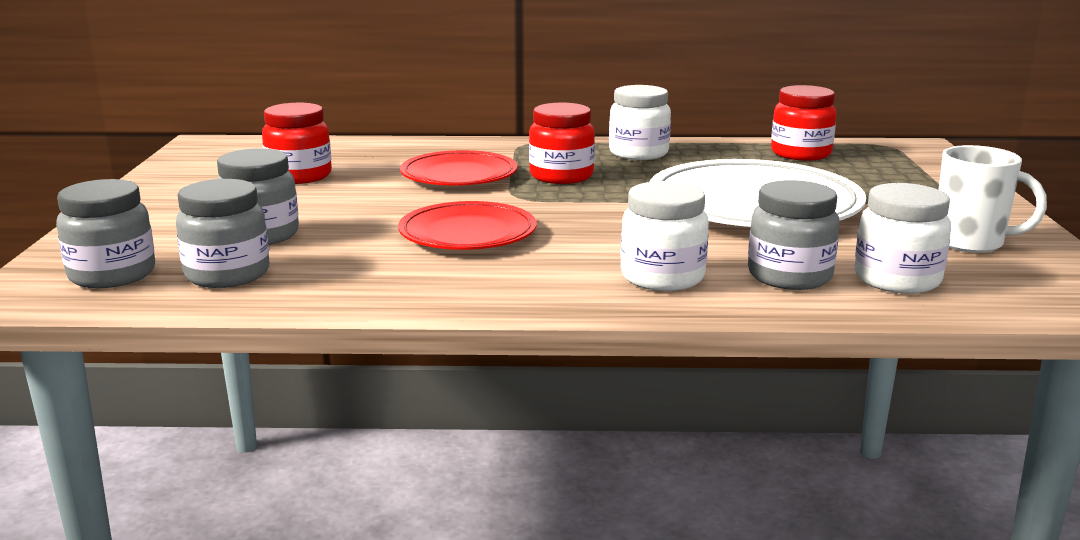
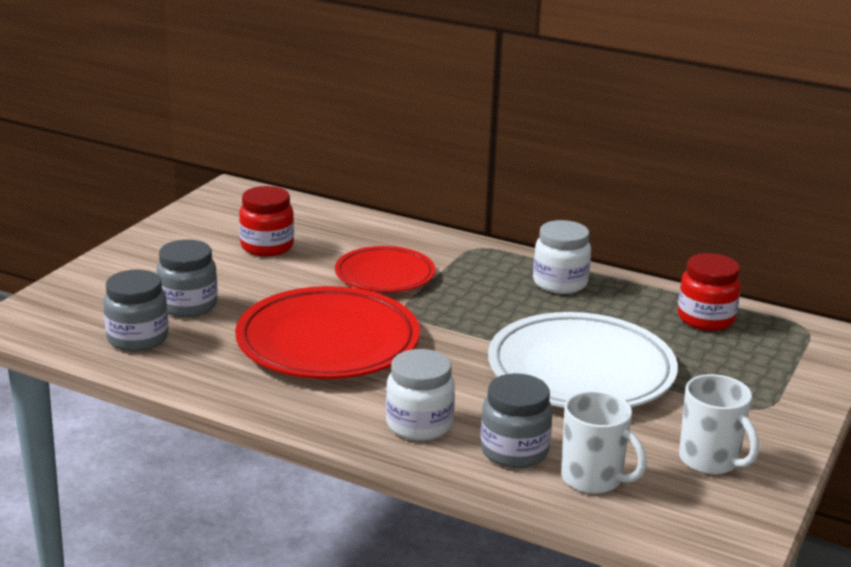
camera: 25 degrees right, 5 degrees up
(112, 275) = (70, 319): grey jar -> none
(467, 234) = (328, 342): red plate -> red plate, size x1.66
(561, 176) = (464, 296): red jar -> none
(897, 280) = (593, 479): white jar -> white mug

